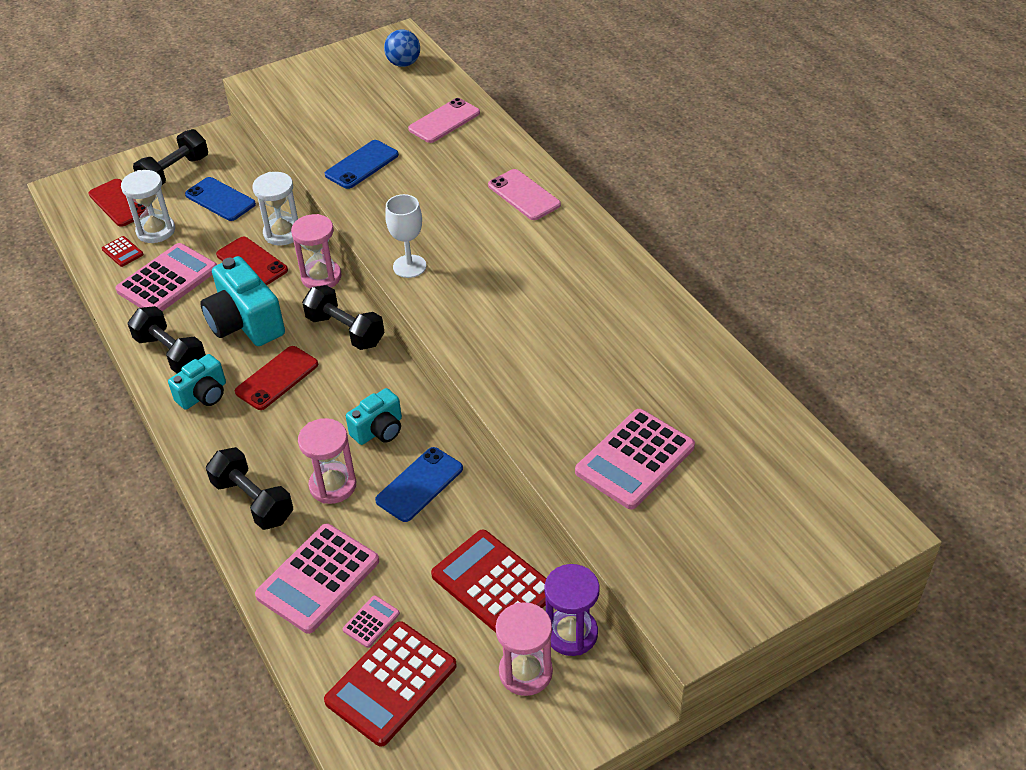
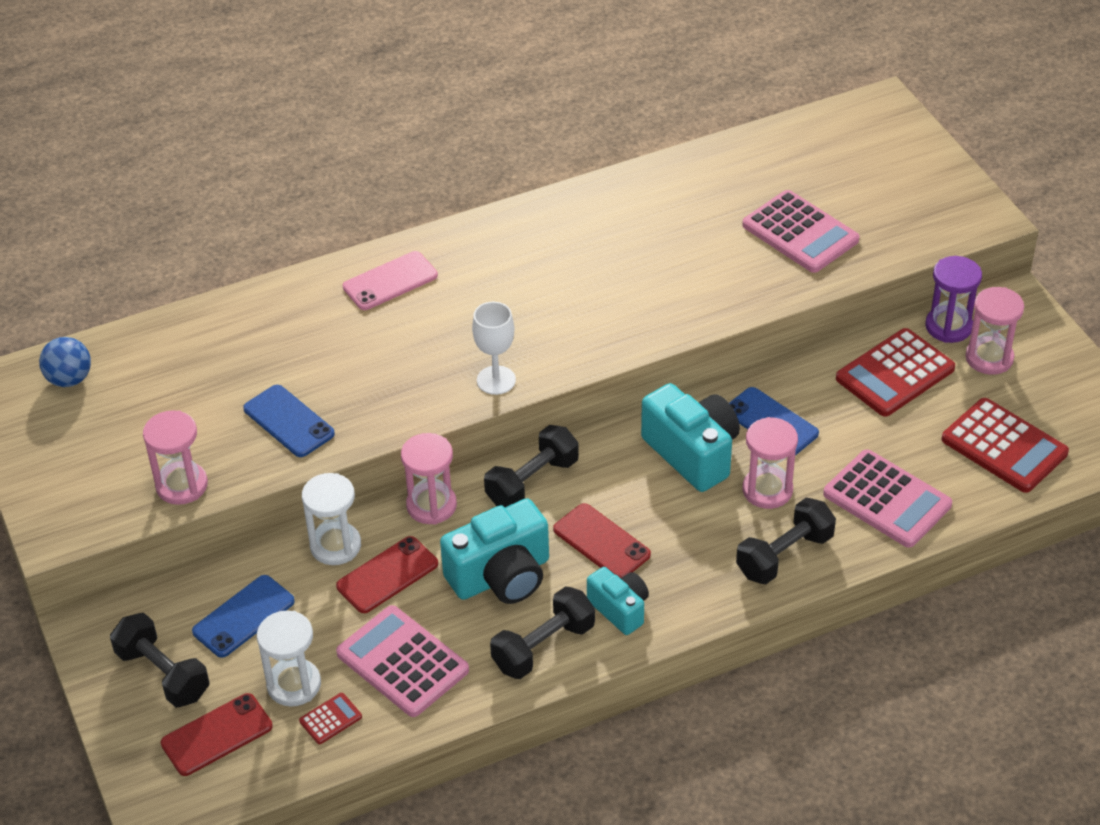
camera: 85 degrees left, 0 degrees up
(299, 126) = (182, 485): none -> pink hourglass
(371, 622) = (937, 460): pink calculator -> none
(379, 430) = (692, 453): turquoise camera -> turquoise camera, size x1.69
(444, 121) = (219, 343): pink phone -> none

